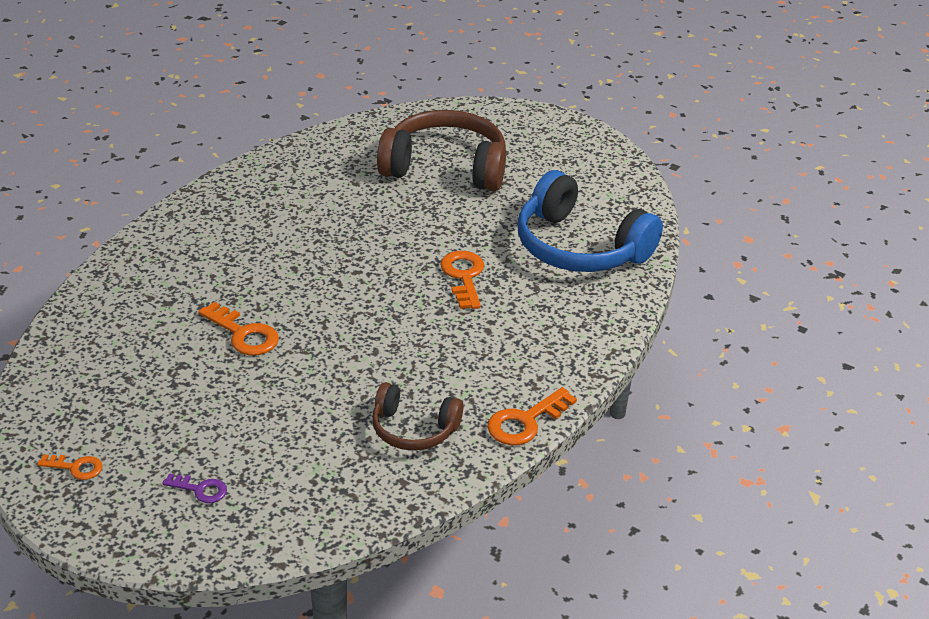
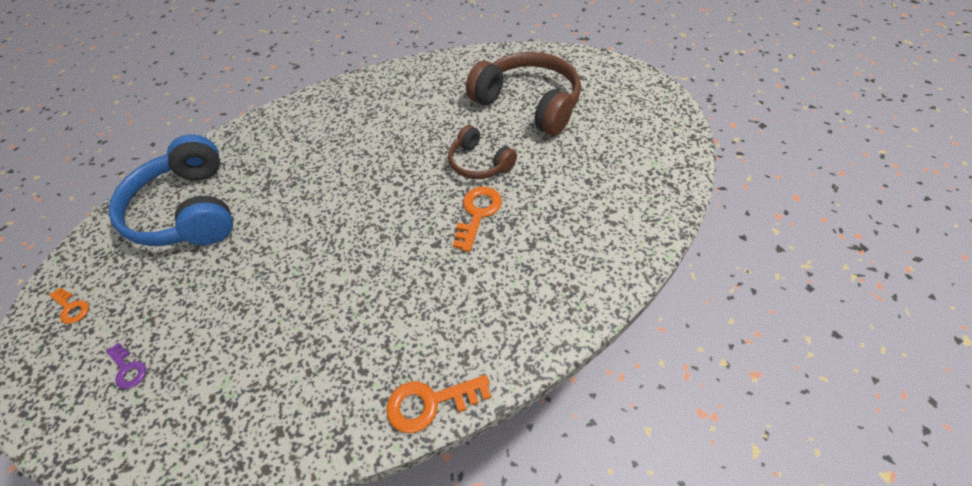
camera: 30 degrees right, 15 degrees up
(243, 334) = (276, 218): orange key -> none
(413, 429) = (329, 370): brown headphones -> brown headphones (479, 163)
(579, 247) = (596, 212): blue headphones -> blue headphones (188, 210)

